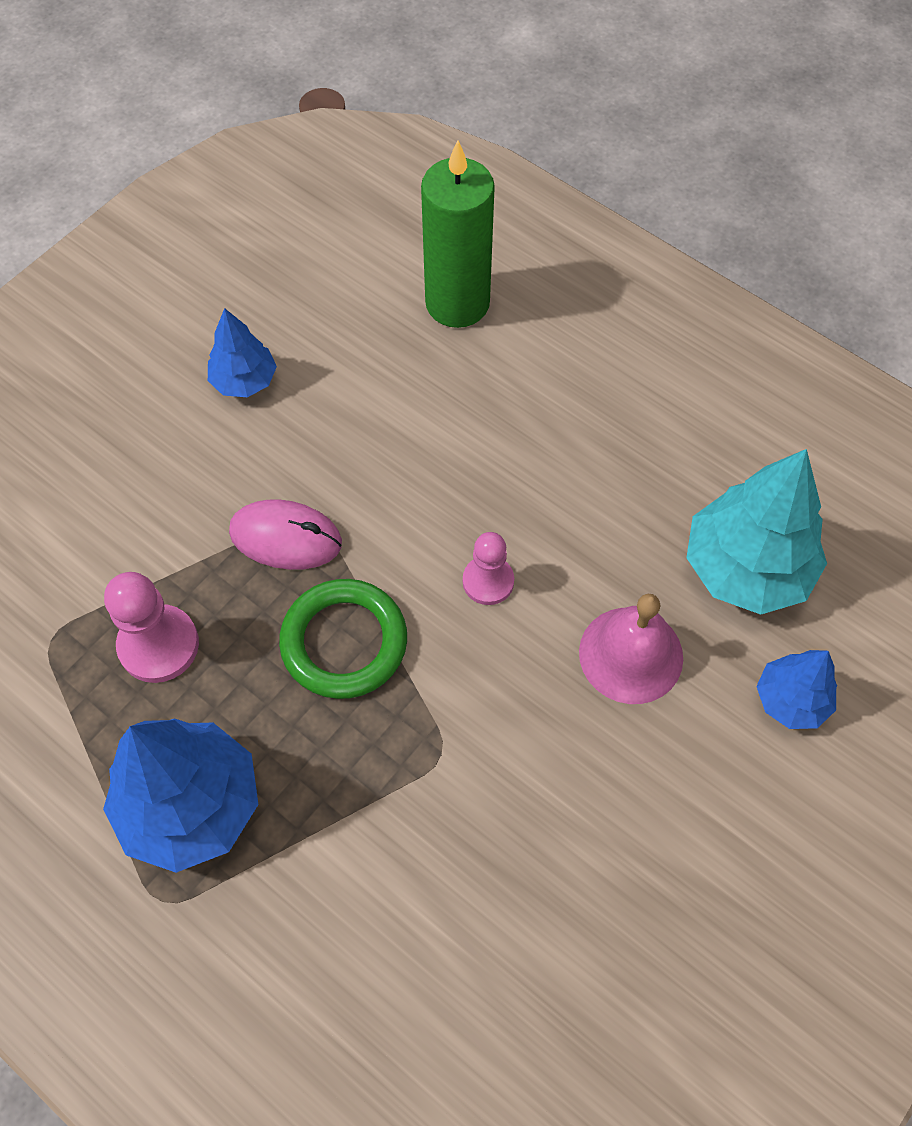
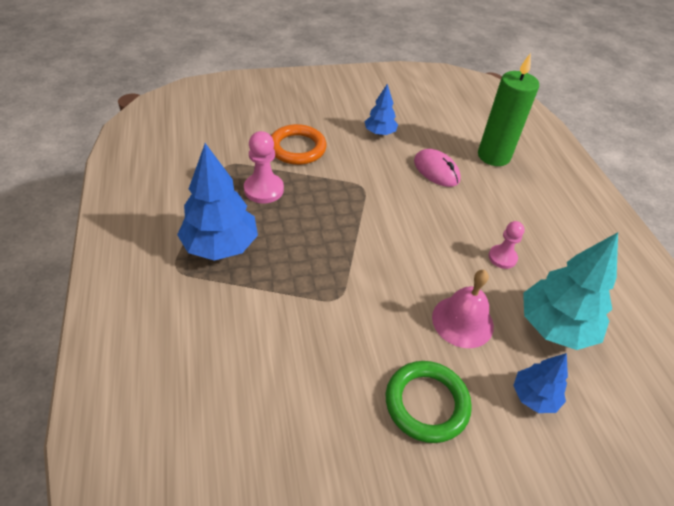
camera: 35 degrees right, 15 degrees down
(136, 516) = (297, 148): none -> orange ring
(286, 537) = (347, 187): pink mouse -> pink mouse (436, 170)
(344, 642) = (335, 233): green ring -> green ring (426, 403)
(488, 581) = (418, 252): pink pawn -> pink pawn (502, 257)

